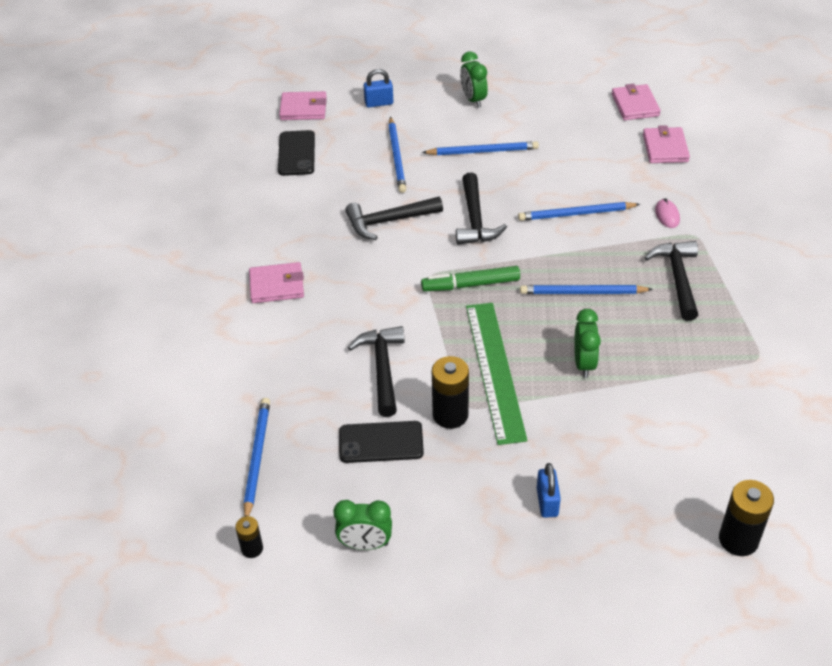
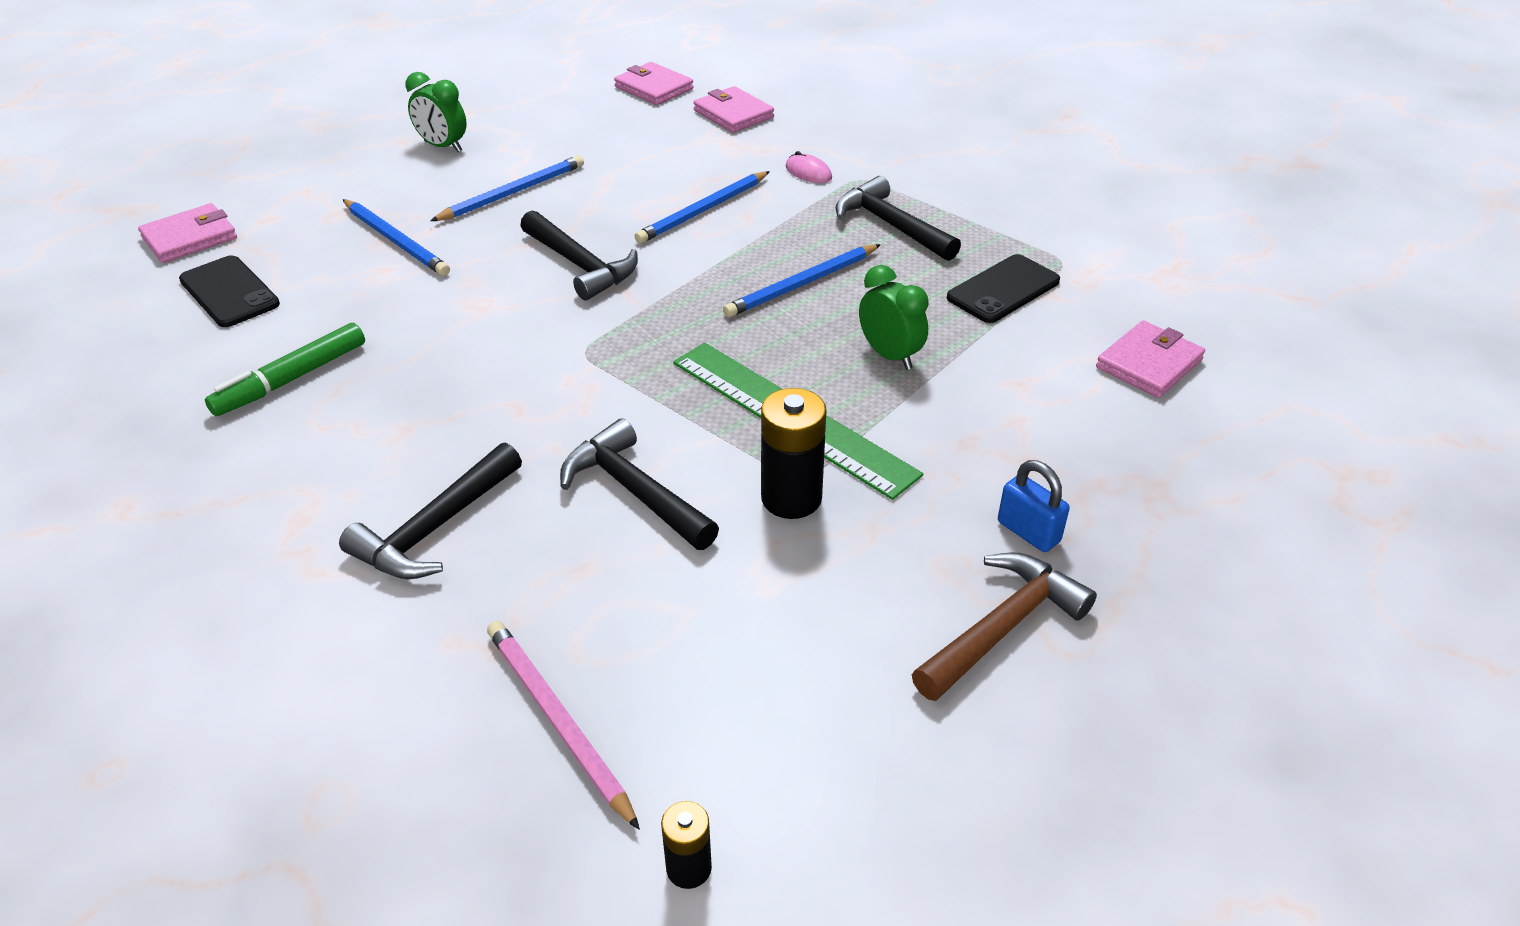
camera: 40 degrees left, 5 degrees down
(257, 457) = (558, 721): blue pencil -> pink pencil
(277, 285) = (356, 465): pink wallet -> pink wallet (1149, 364)
(365, 544) = (858, 739): green clock -> none
(379, 103) = (307, 193): blue padlock -> none
(381, 442) = (733, 586): black phone -> black phone (1003, 289)
(389, 221) = (459, 314): black hammer -> black hammer (435, 528)
(470, 284) = (652, 336): green marker -> green marker (291, 379)
(480, 538) = (1002, 627): none -> brown hammer
(738, 539) = (1268, 448): black battery -> none

